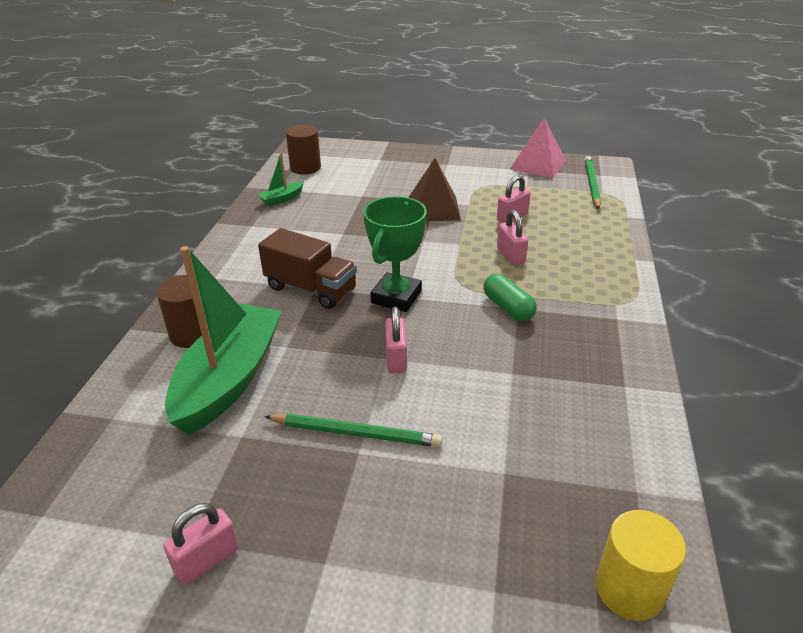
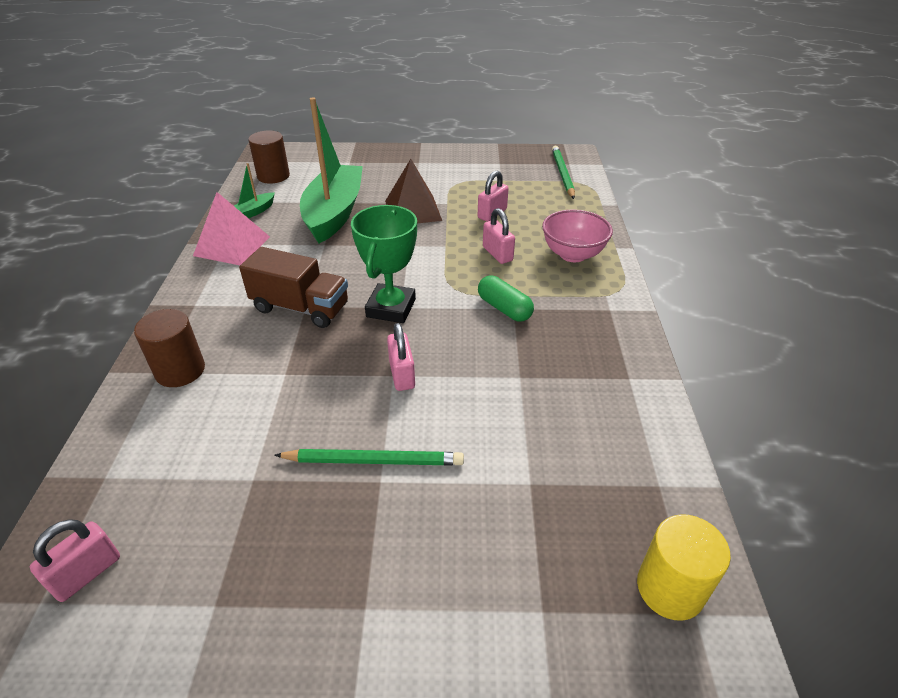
camera: 10 degrees left, 5 degrees up
(207, 560) = (237, 625): pink padlock -> pink padlock (87, 573)
(229, 379) = (229, 417): green boat -> green boat (334, 213)
(538, 164) = (508, 157): pink pyramid -> pink pyramid (232, 246)
(588, 262) = (572, 254): none -> pink bowl

